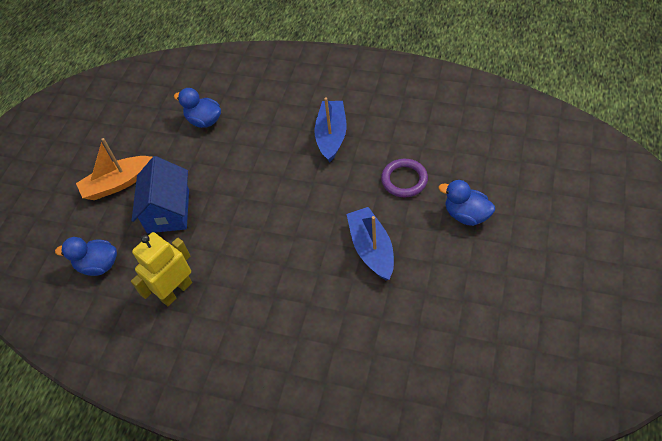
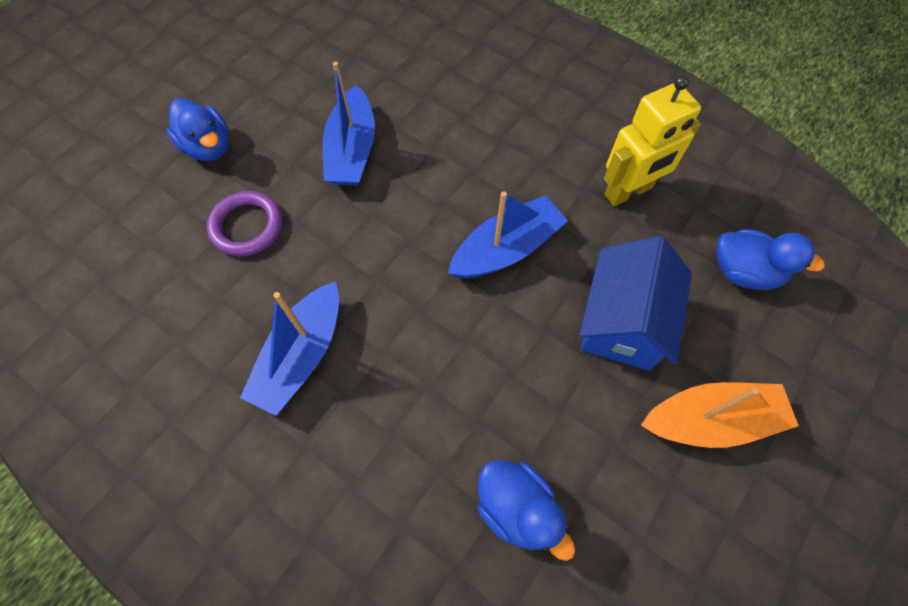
camera: 165 degrees left, 10 degrees up
(245, 225) = (506, 249): none -> blue boat

